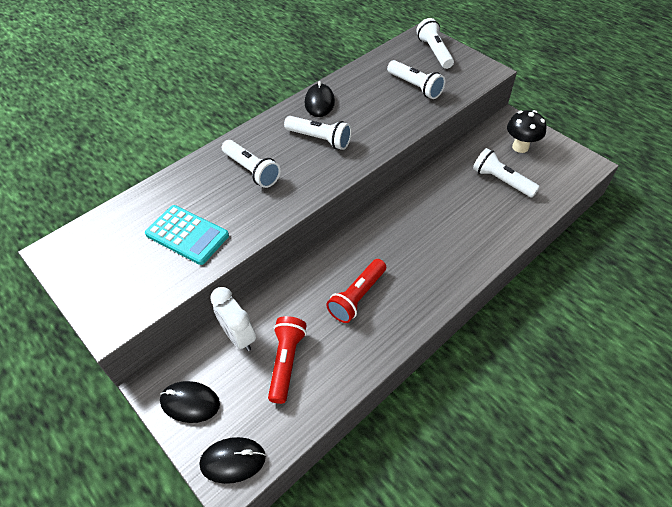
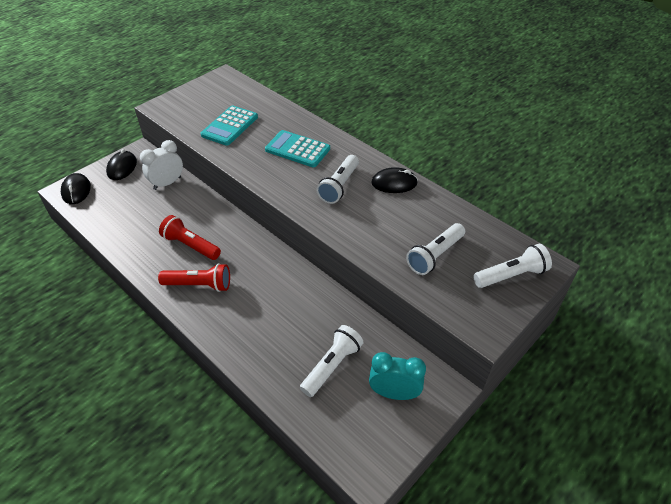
camera: 85 degrees right, 5 degrees down
(251, 170) = (297, 149): white flashlight -> turquoise calculator
(286, 362) = (140, 209): red flashlight -> red flashlight (199, 285)
(520, 147) = (394, 393): black mushroom -> turquoise clock

